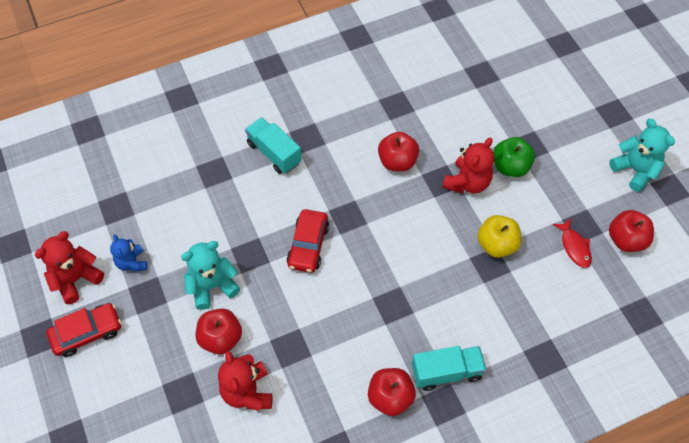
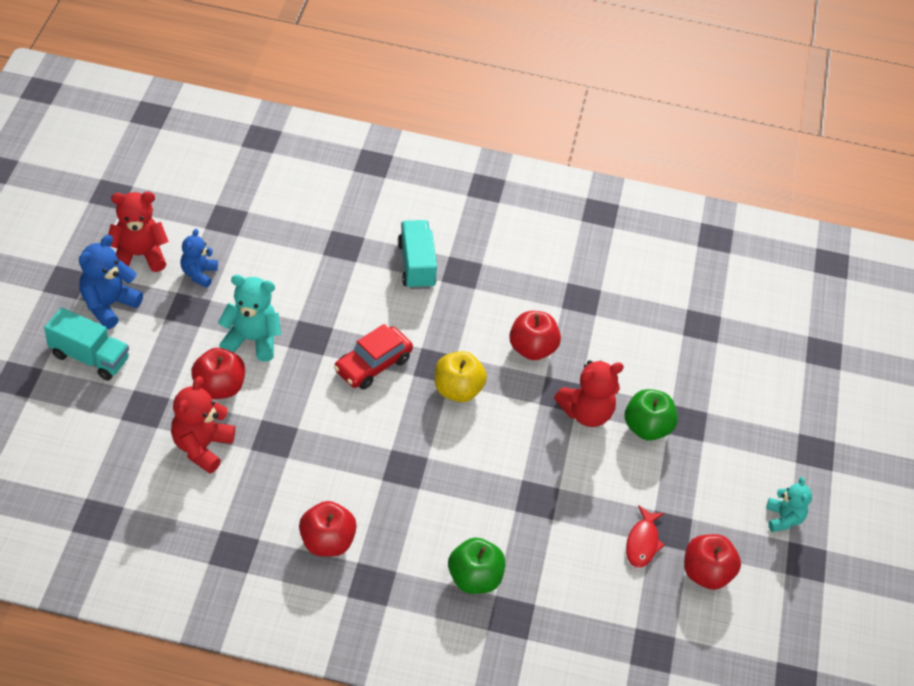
camera: 30 degrees right, 10 degrees down
(87, 333) = (109, 305): red car -> blue teddy bear
(446, 372) = (401, 559): turquoise truck -> turquoise truck (89, 357)
(496, 245) = (561, 486): yellow apple -> yellow apple (457, 390)
(501, 350) = (474, 578): none -> green apple
(635, 170) = (783, 518): turquoise teddy bear -> turquoise teddy bear, size x0.65

